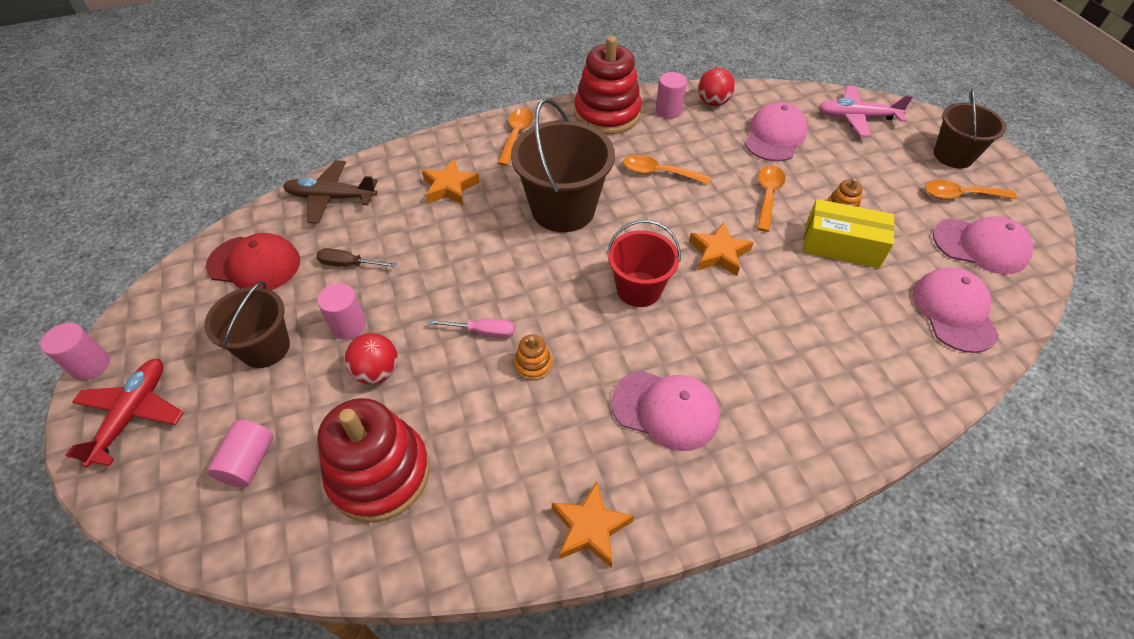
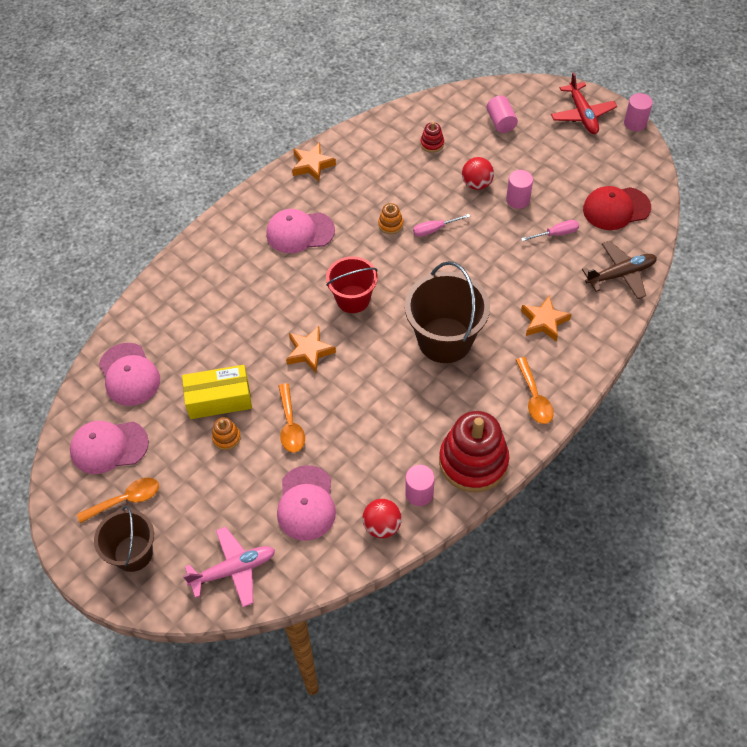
camera: 155 degrees right, 5 degrees up
(265, 347) = (552, 169): brown bucket -> none
(349, 264) = (556, 234): brown screwdriver -> pink screwdriver
(379, 473) = (432, 144): red stacking toy -> red stacking toy, size x0.42
(659, 173) = (390, 410): orange spoon -> none

